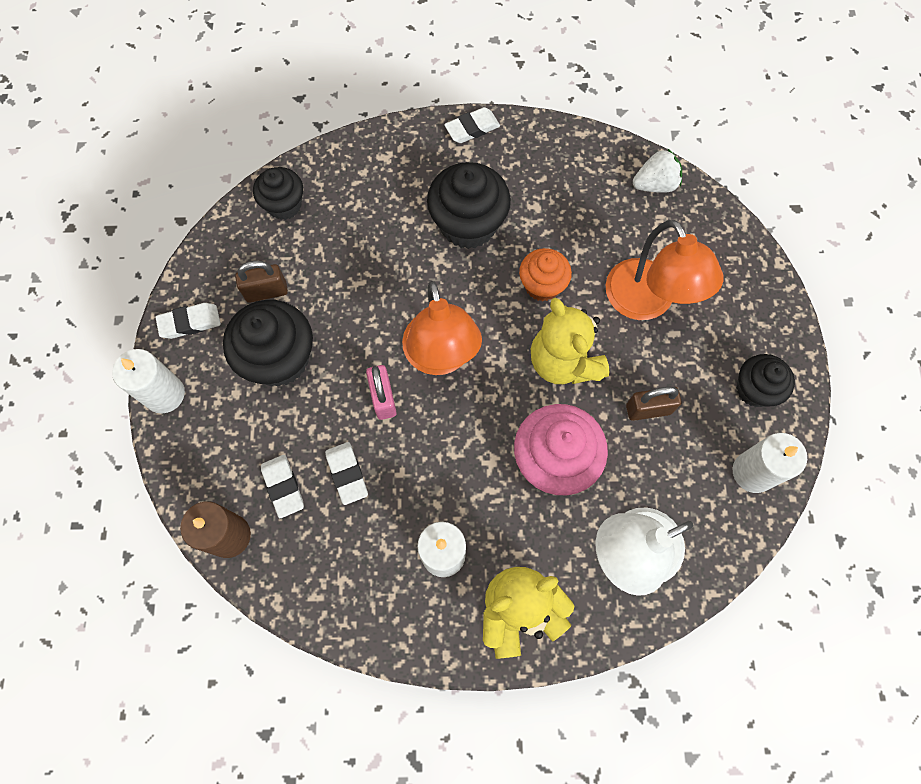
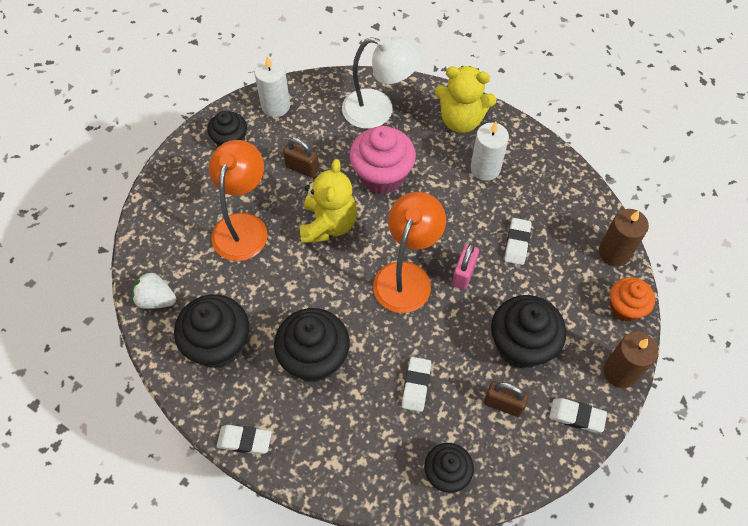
camera: 145 degrees left, 10 degrees down
(164, 394) = (620, 372): white candle -> brown candle
(283, 487) = (563, 260): white eraser -> white eraser (416, 385)
(542, 285) = (300, 280): orange cupcake -> orange cupcake (625, 308)
(562, 183) = (219, 345): none -> black cupcake

